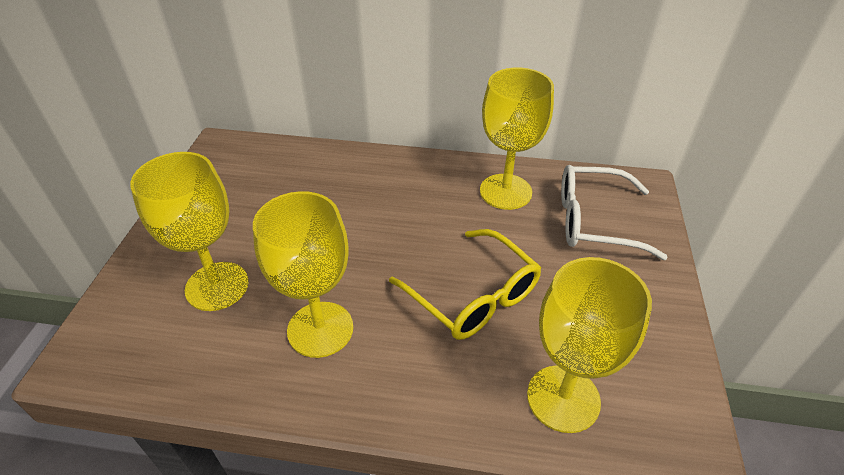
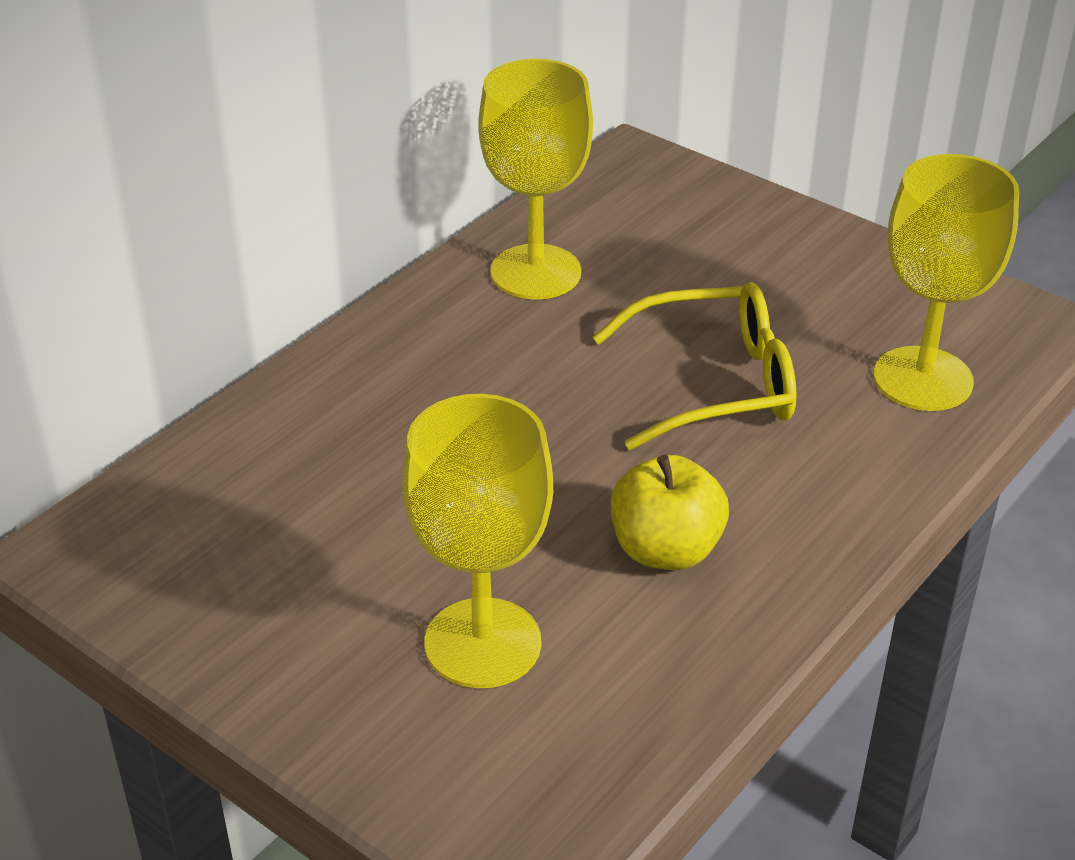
camera: 60 degrees left, 5 degrees down
(320, 329) = (666, 550): yellow goblet -> yellow apple
(594, 221) = (664, 226): white glasses -> none

